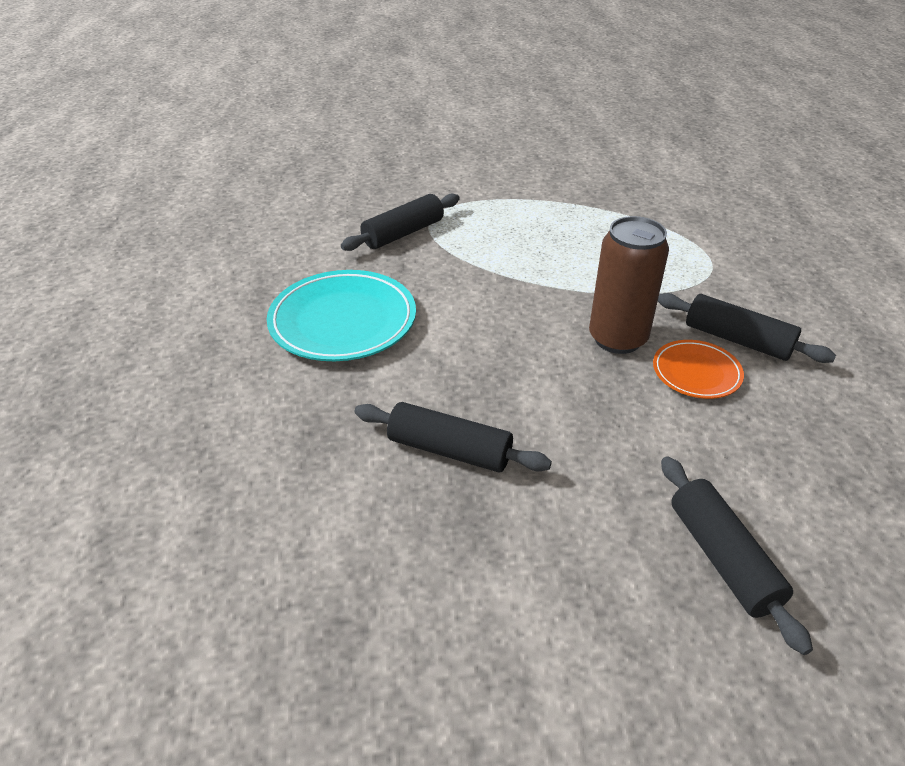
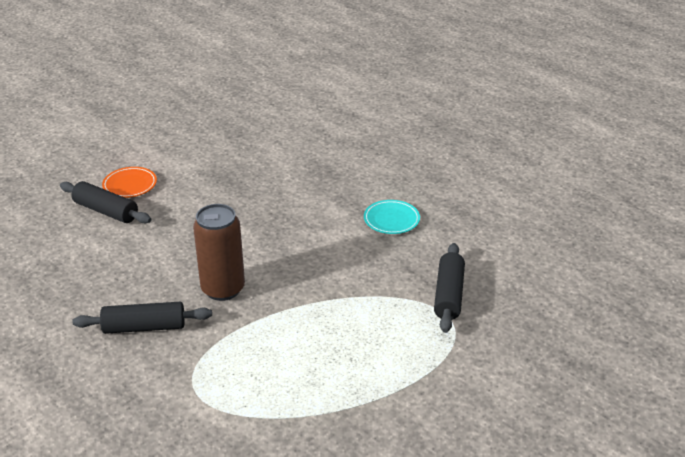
camera: 140 degrees right, 5 degrees down
(343, 321) = (391, 220): turquoise plate -> turquoise plate, size x0.55
(449, 450) = (259, 193): black rolling pin -> none
(696, 373) = (160, 290): orange plate -> orange plate (130, 185)

